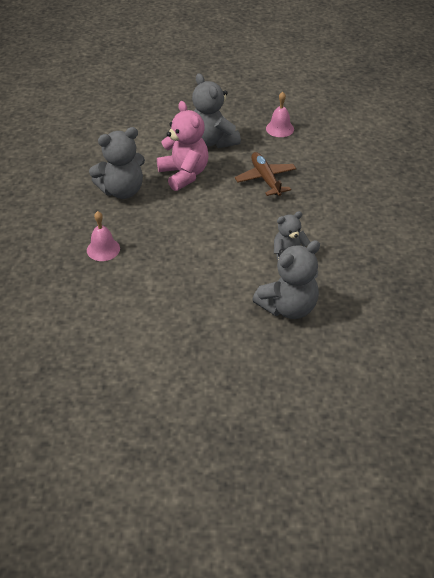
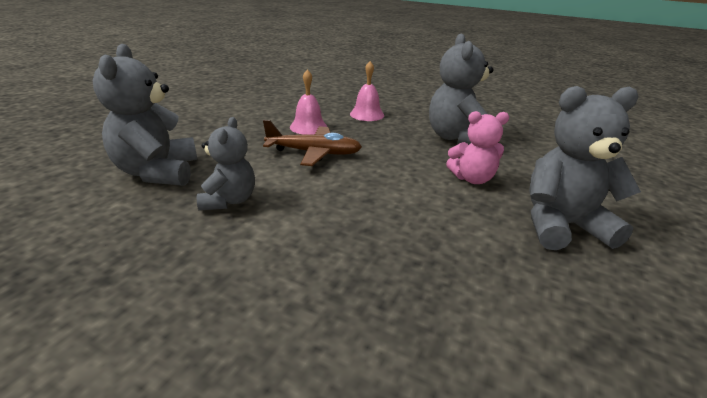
camera: 115 degrees right, 15 degrees down
(184, 174) = (472, 179): pink teddy bear -> pink teddy bear, size x0.63
(265, 179) = (422, 244): brown plane -> brown plane (314, 153)
(280, 128) = (612, 334): pink bell -> pink bell (308, 127)

